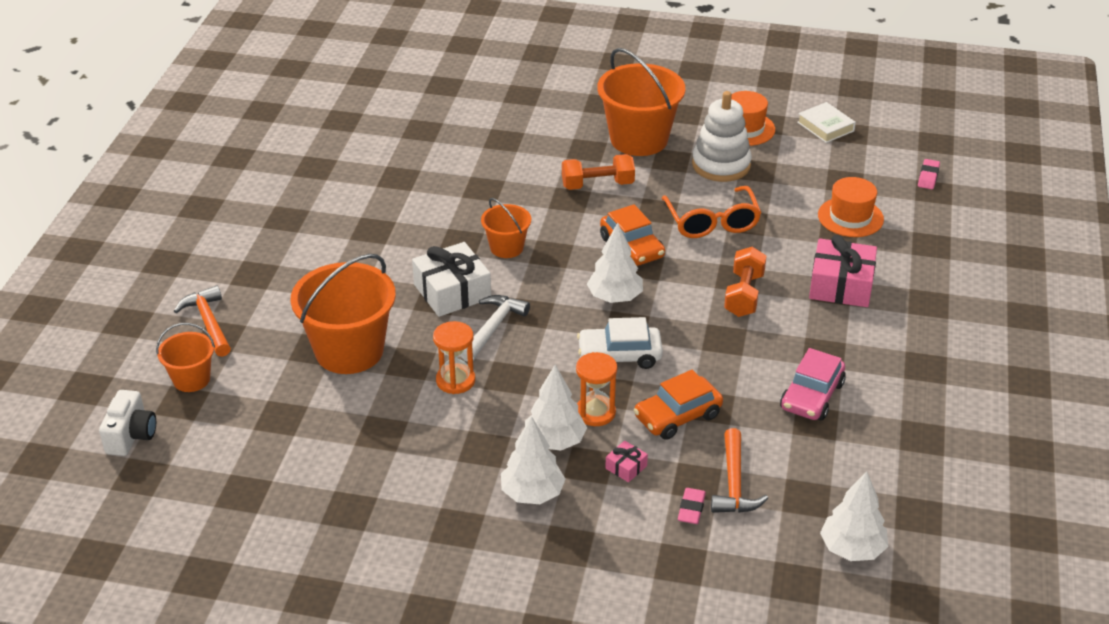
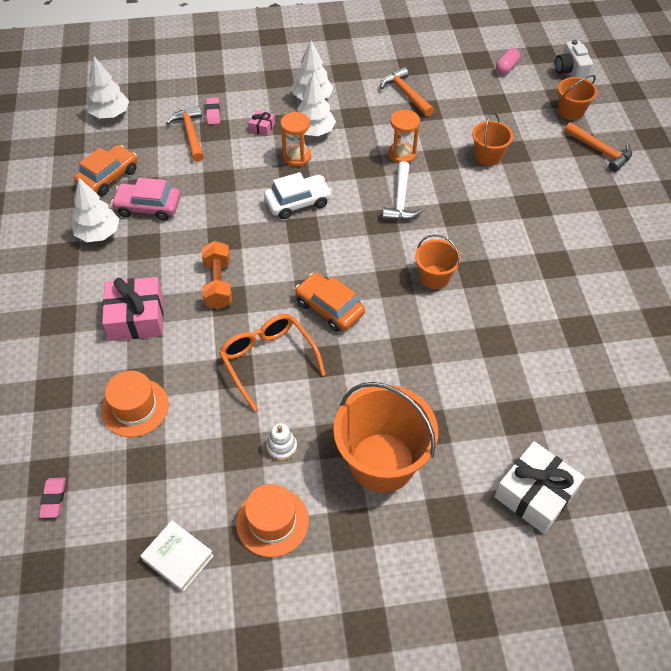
camera: 160 degrees right, 15 degrees up
(214, 467) = (506, 67): none -> pink capsule
(349, 351) = (488, 156): orange bucket -> orange bucket, size x0.53
(392, 464) = (406, 94): none -> orange hammer
(452, 291) = (450, 222): white gift -> white gift (535, 494)
(597, 185) = (394, 378): orange dumbbell -> none
(615, 297) = (322, 252): white tree -> white tree (98, 234)
(677, 416) = (240, 168): orange car -> orange car (108, 177)
(721, 165) = (282, 447): white stacking toy -> white stacking toy, size x0.47
(811, 396) = (148, 207): pink car -> pink car turned 90 degrees counterclockwise

